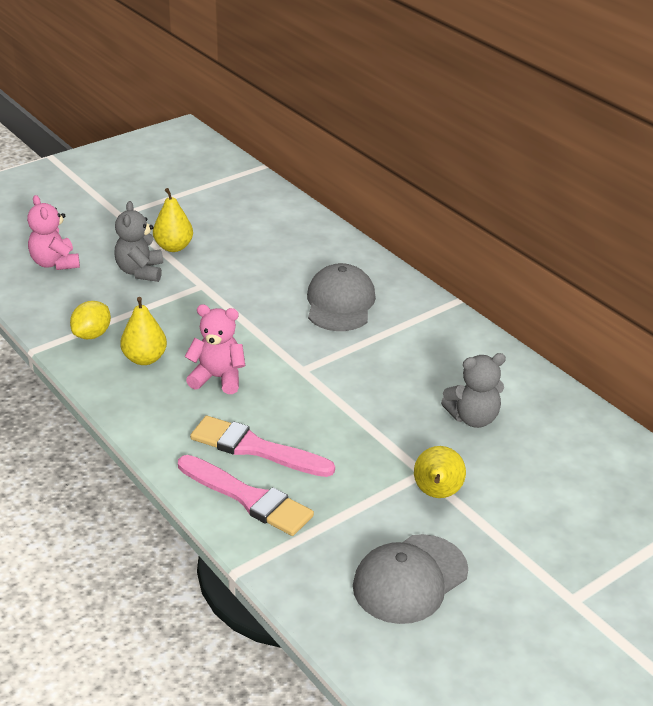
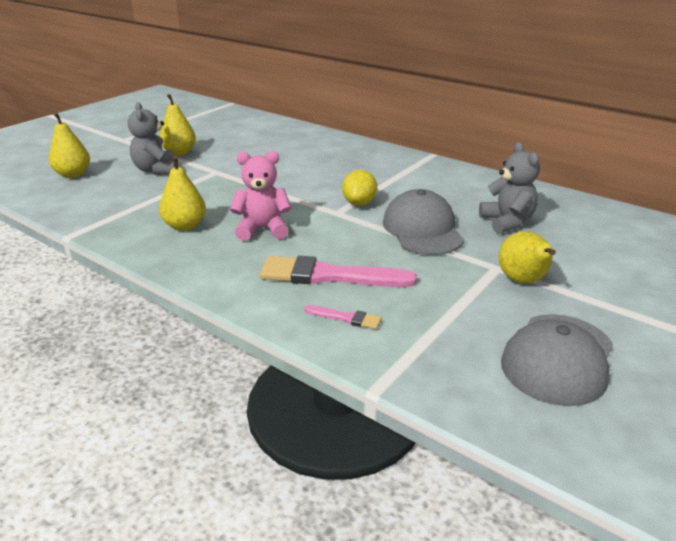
camera: 15 degrees left, 5 degrees down
(55, 263) = (73, 174): pink teddy bear -> yellow pear
(92, 334) = (126, 216): yellow lemon -> yellow lemon (359, 203)
(248, 498) = (346, 318): pink brush -> pink brush, size x0.46
(340, 303) = (341, 167): grey cap -> grey cap (422, 229)
(473, 418) = (507, 222): grey teddy bear -> grey teddy bear turned 75 degrees counterclockwise

